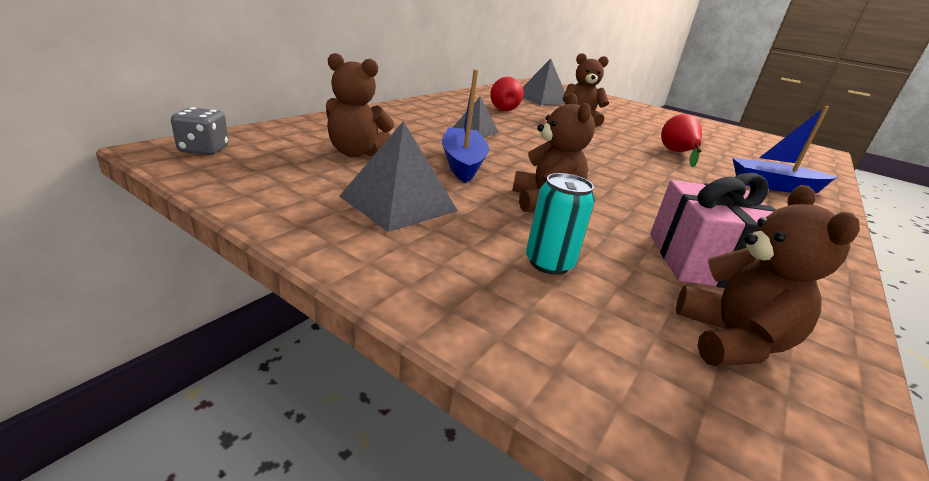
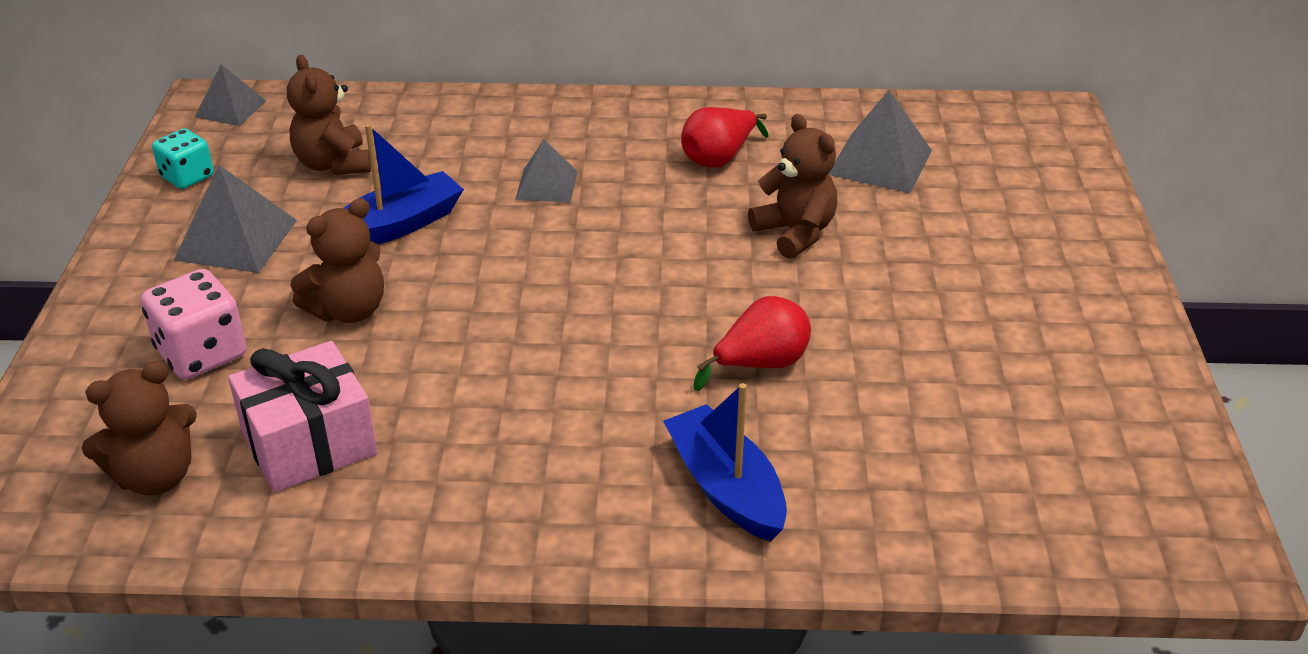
camera: 60 degrees right, 10 degrees up
(204, 149) = (230, 108): grey dice -> grey pyramid
(267, 189) = (187, 177): none -> turquoise dice
(549, 263) = (202, 353): turquoise can -> pink dice

